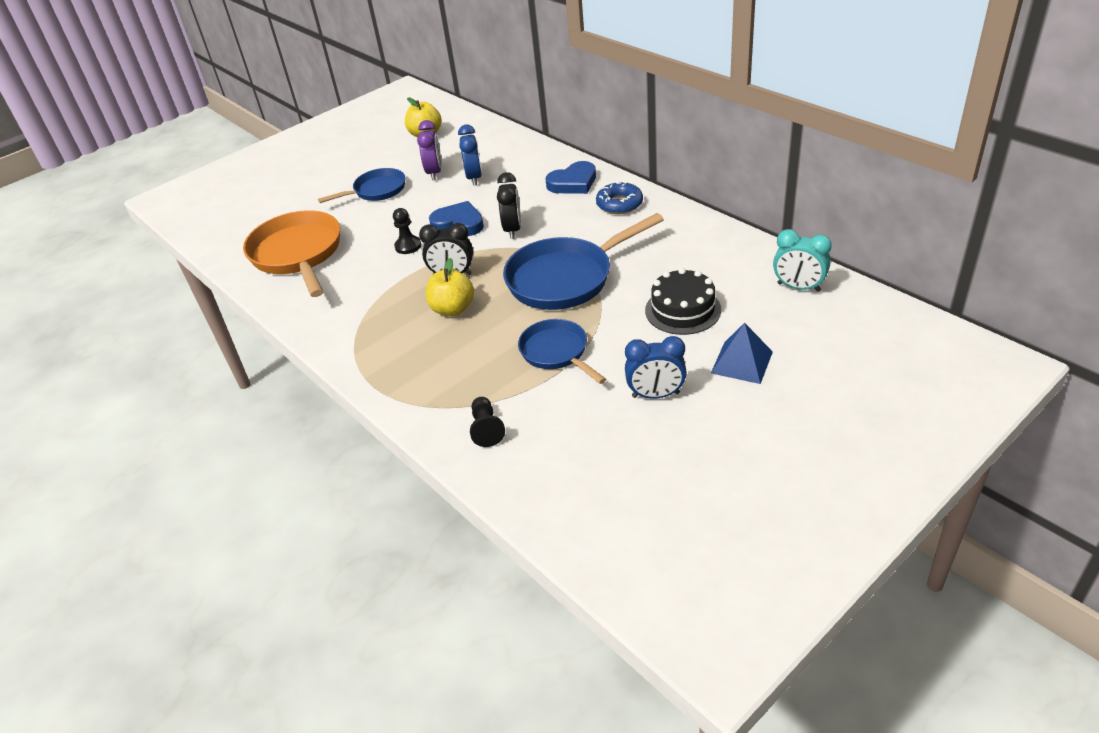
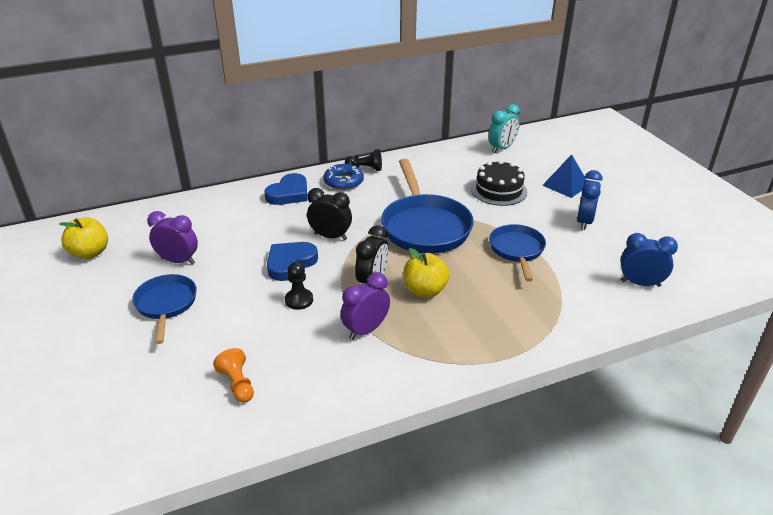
camera: 75 degrees left, 5 degrees down
(298, 255) = (237, 384): orange pan -> orange pawn
(381, 293) = (366, 330): none -> purple clock
(474, 178) = (218, 240): blue clock -> blue clock (640, 283)
(486, 429) = (593, 301): black pawn -> black pawn (365, 168)
(557, 352) = (517, 250): blue pan -> blue pan turned 105 degrees clockwise
(573, 183) = (289, 193): blue heart -> blue heart turned 45 degrees clockwise

